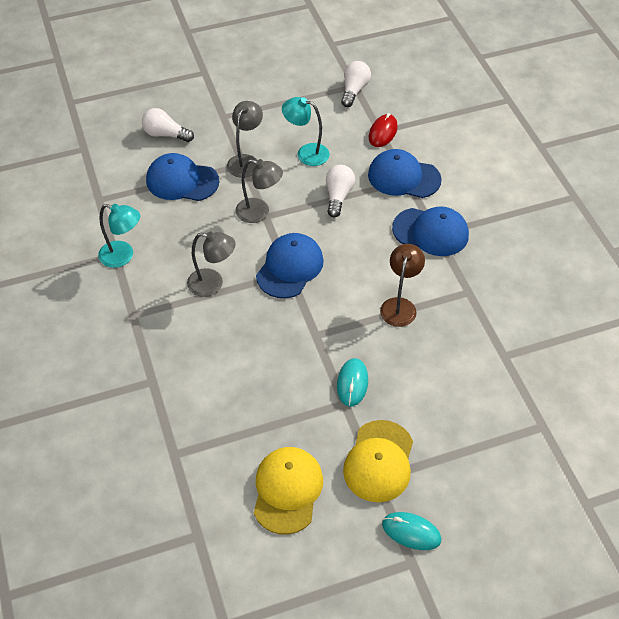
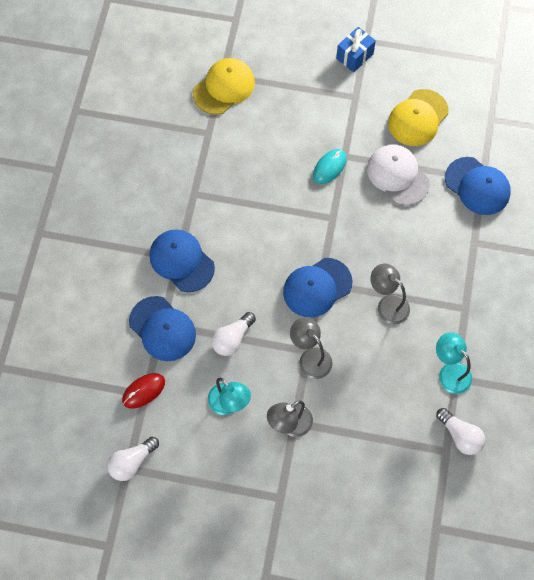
camera: 150 degrees left, 15 degrees up
(165, 134) = (348, 503): white light bulb -> white light bulb (460, 435)
(182, 181) = (360, 432): blue cap -> blue cap (477, 186)
(273, 411) = (397, 175): none -> white cap
(379, 461) = (346, 106): yellow cap -> yellow cap (224, 87)
(400, 305) = (253, 209): brown lamp -> none
(411, 532) = (354, 56): turquoise mouse -> blue gift

